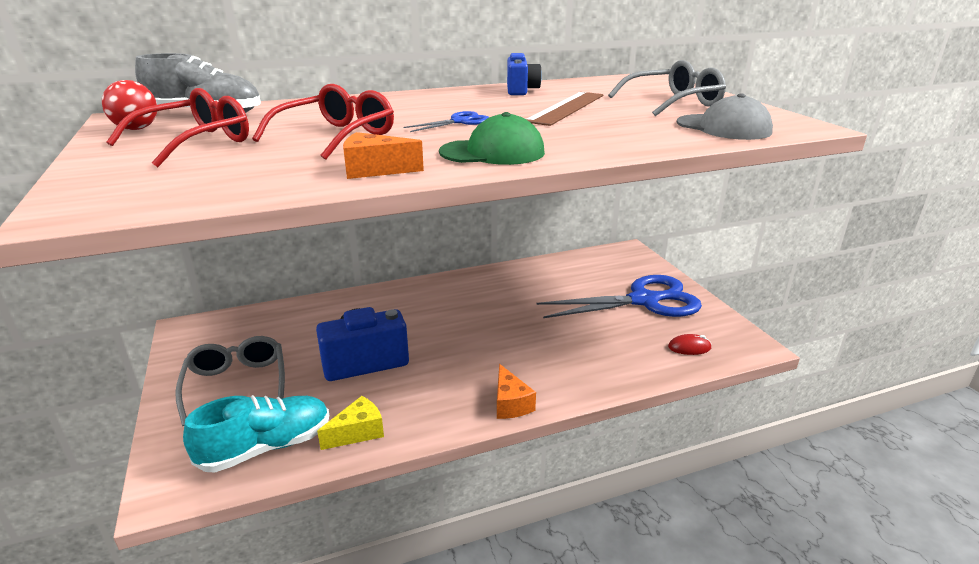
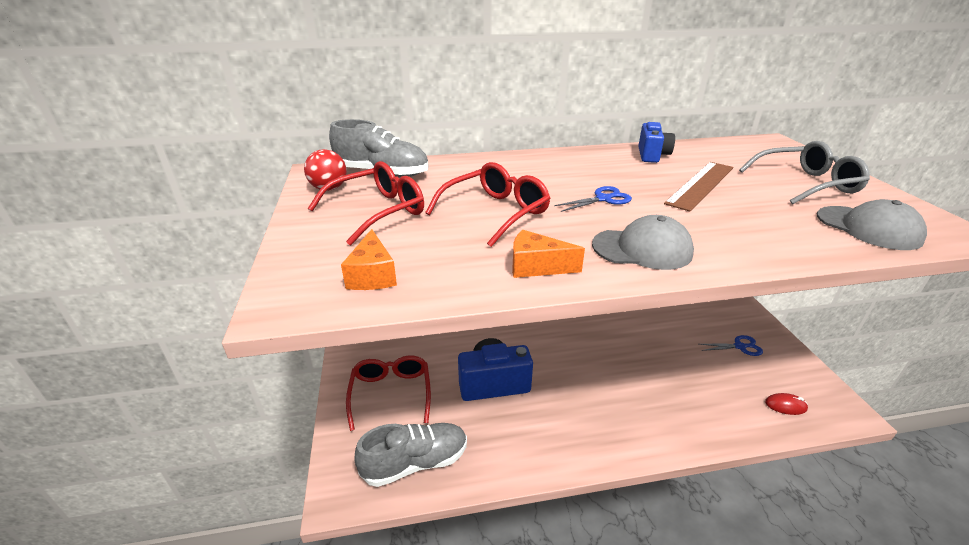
camera: 10 degrees right, 5 degrees up
(236, 384) = (391, 393): grey glasses -> red glasses
(266, 447) = (415, 463): turquoise shoe -> grey shoe
(358, 432) = (489, 458): yellow cheese -> none
(492, 152) = (642, 249): green cap -> grey cap
(510, 403) = (620, 447): orange cheese -> orange cheese (372, 275)
(644, 301) = (739, 346): blue scissors -> blue scissors, size x0.42

